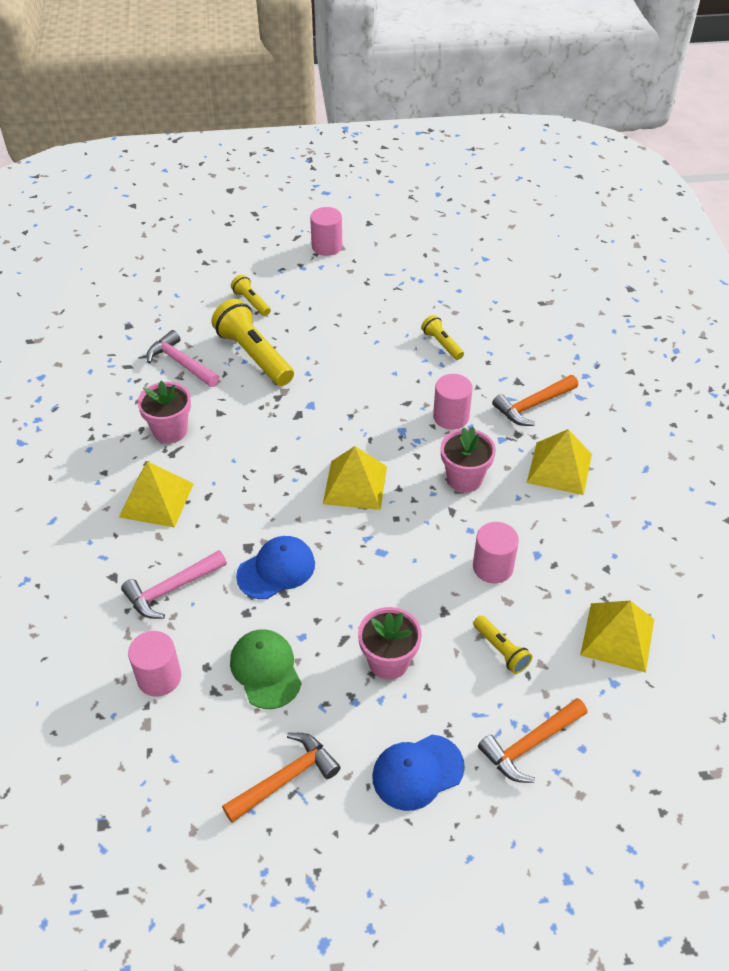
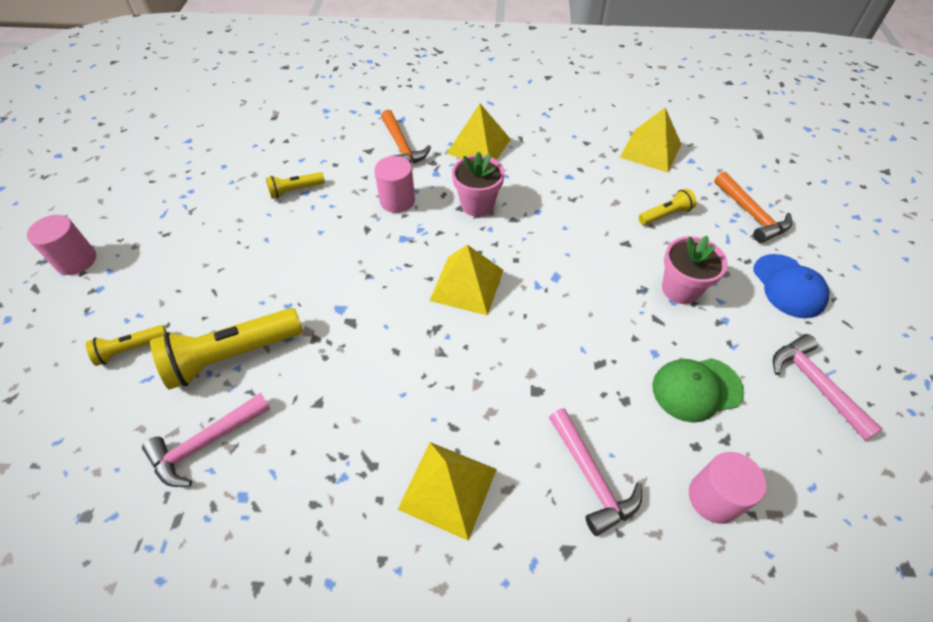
camera: 80 degrees left, 5 degrees up
(170, 430) = (330, 465): pink flower pot -> none
(276, 569) = (570, 366): blue cap -> none
(286, 778) = (814, 384): orange hammer -> pink hammer
(493, 567) = (580, 204): pink cylinder -> none

